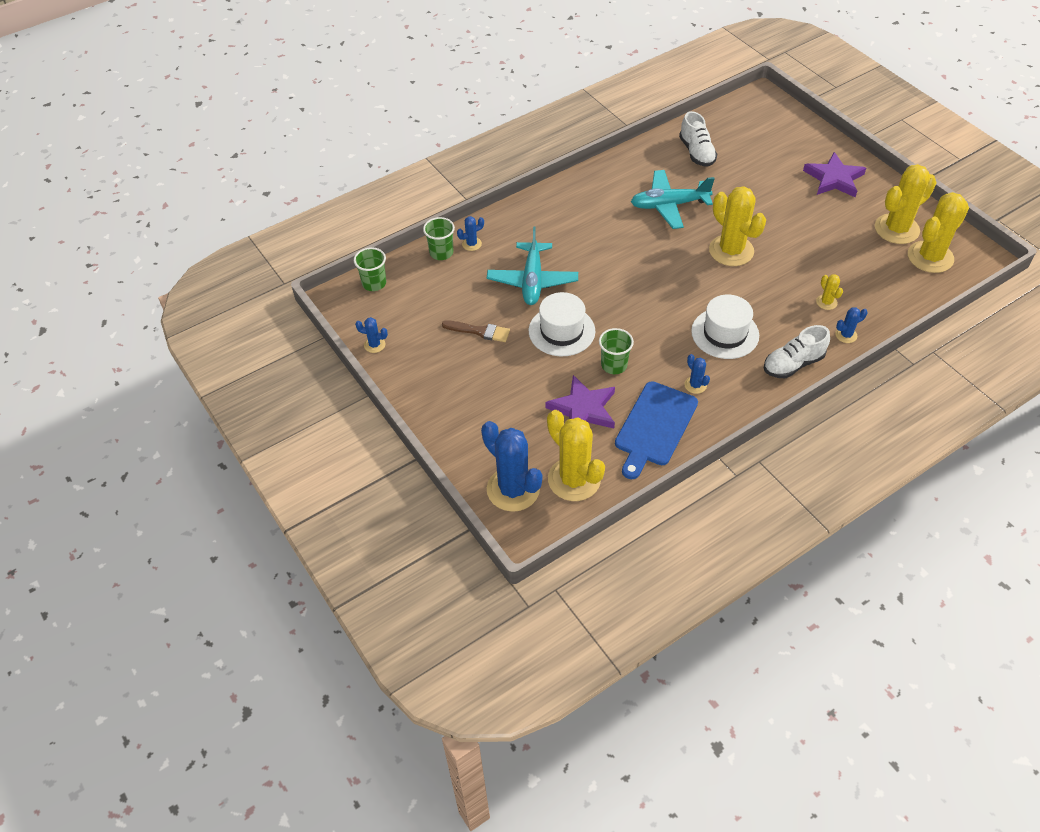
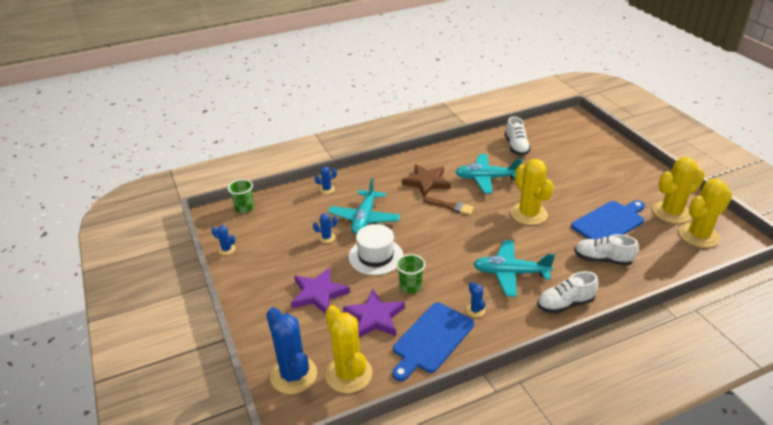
camera: 10 degrees right, 15 degrees down
(441, 253) = (302, 193): green cup -> none
(479, 331) = (311, 249): brown brush -> brown brush (451, 206)
(596, 219) = (426, 182): none -> brown star
(725, 333) = (510, 273): white hat -> turquoise plane
(826, 302) = (603, 259): yellow cactus -> white shoe
(827, 251) = (609, 222): none -> blue cutting board
(834, 179) = (623, 173): purple star -> purple star (318, 293)
(846, 335) = (616, 286): blue cactus -> blue cactus (326, 237)

